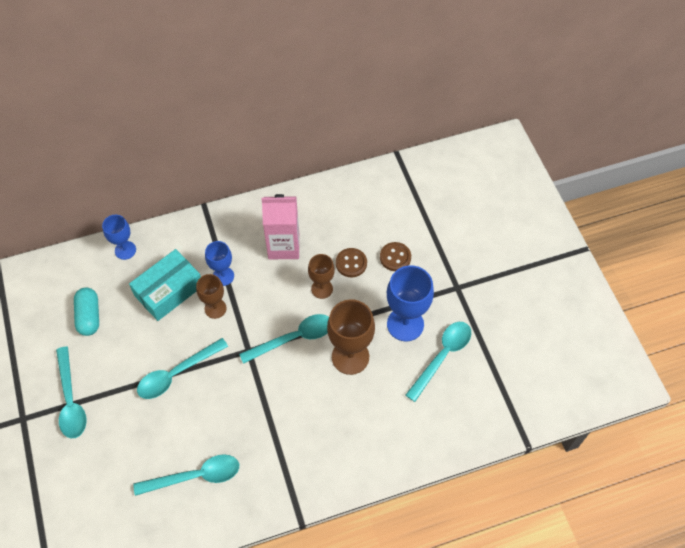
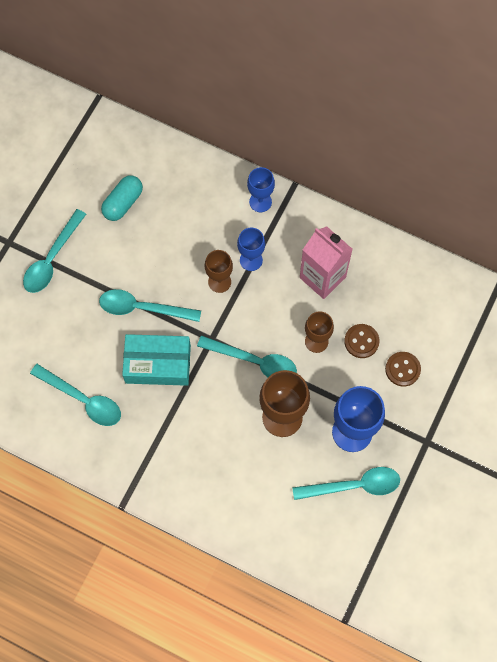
camera: 45 degrees right, 10 degrees up
(125, 250) = (198, 170): blue goblet -> blue goblet (260, 202)
(169, 291) = (199, 235): turquoise box -> turquoise box (158, 364)

